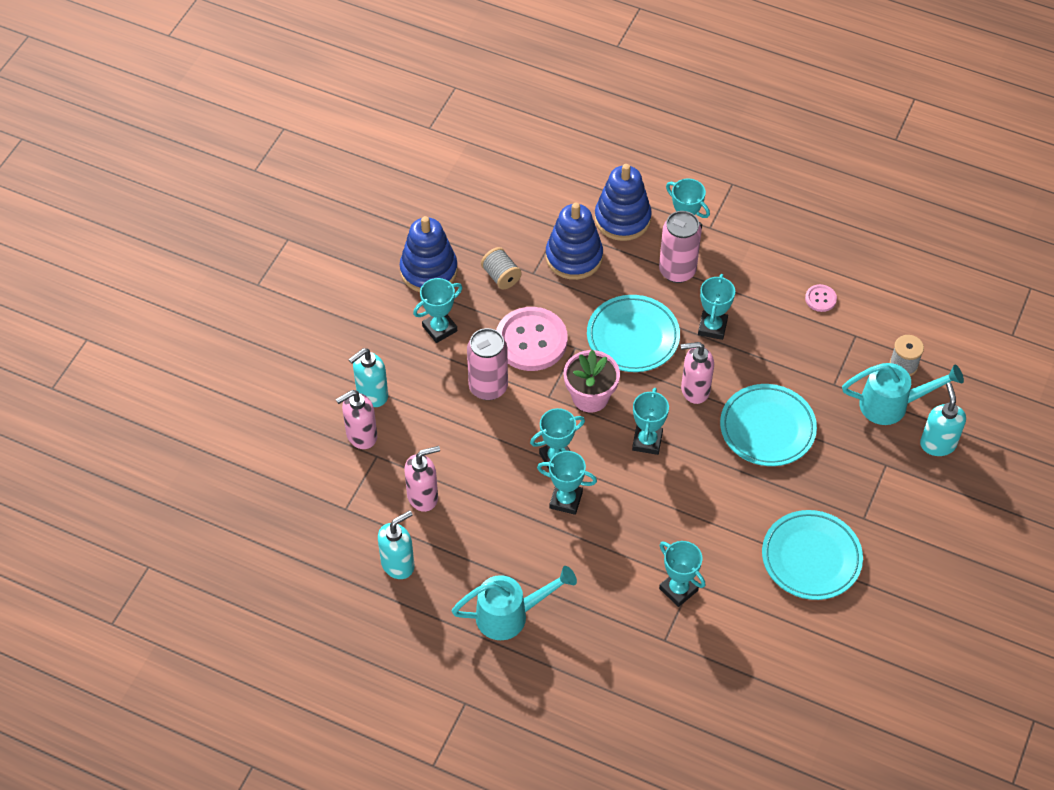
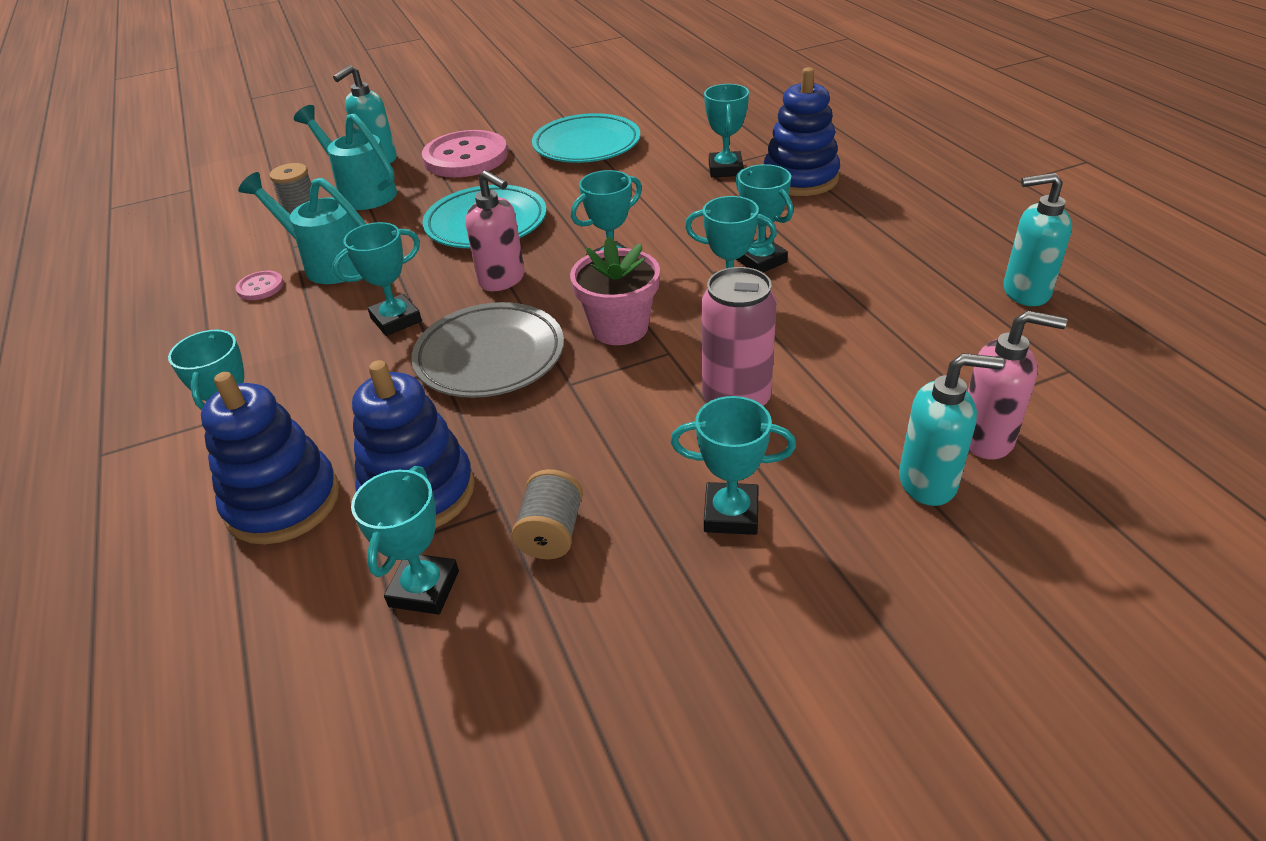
camera: 135 degrees left, 15 degrees down
(423, 497) = (940, 334): pink soap dispenser -> none
(429, 270) = (655, 623): blue stacking toy -> blue stacking toy (800, 178)
(511, 615) = (915, 211): turquoise watering can -> turquoise watering can (327, 263)
(523, 228) = (424, 589): none -> turquoise trophy
(531, 341) = (615, 421): pink button -> pink button (466, 157)
(633, 337) = (490, 357): turquoise plate -> grey plate
(677, 271) = (333, 394): pink can -> none

